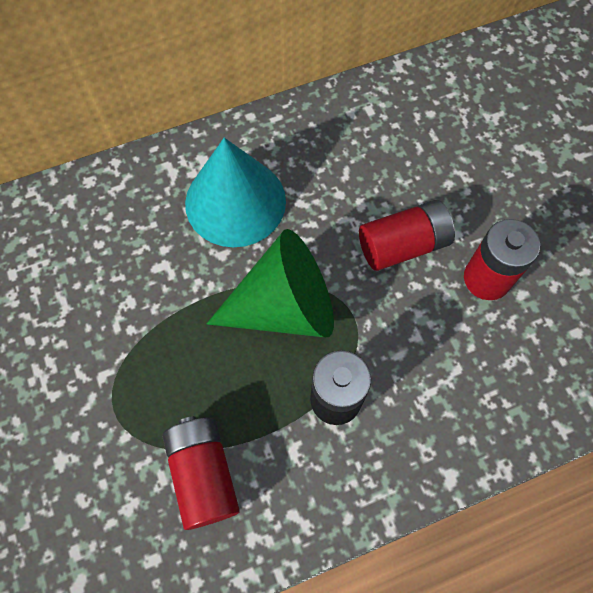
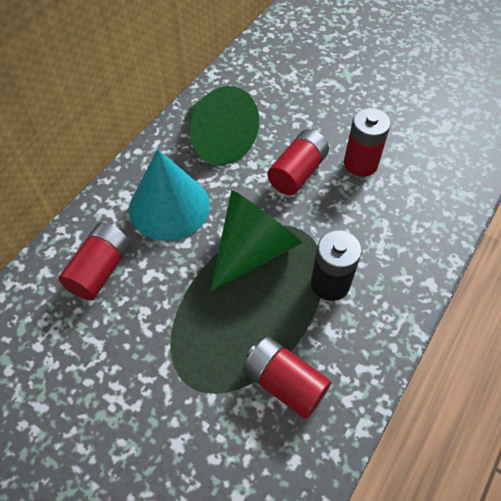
camera: 35 degrees left, 10 degrees down
(119, 230) = (100, 270): none -> red battery
(343, 153) = (217, 140): none -> green cone

